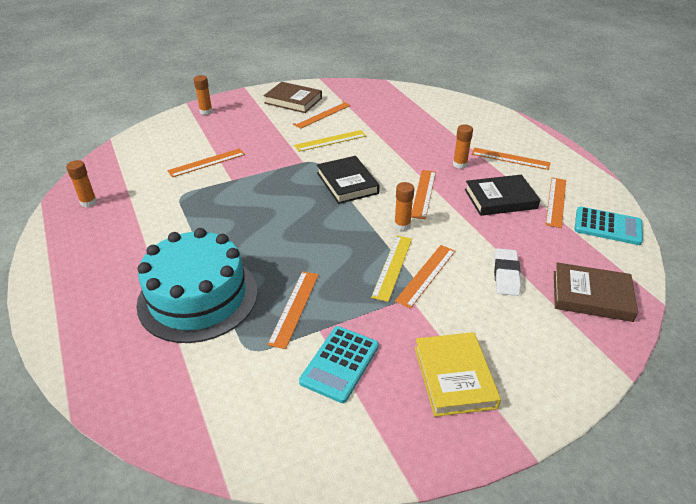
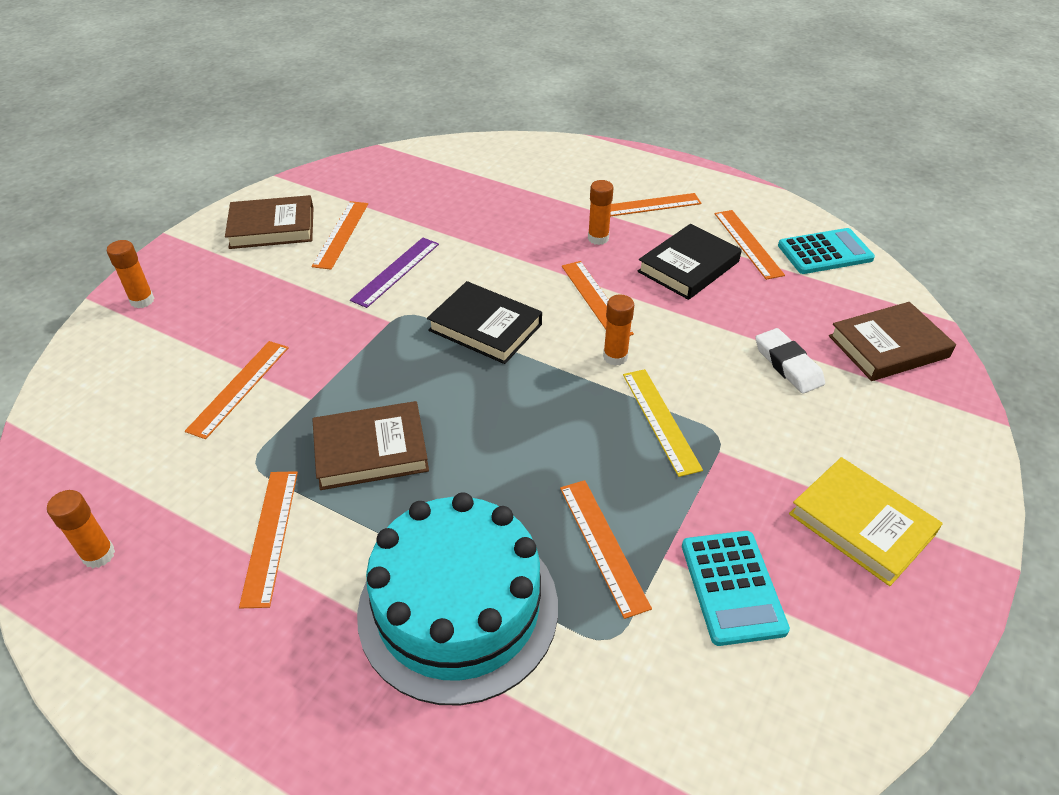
camera: 35 degrees left, 5 degrees up
(233, 213) = (371, 450): none -> brown book
(330, 141) = (396, 271): yellow ruler -> purple ruler
(426, 275) = (708, 411): orange ruler -> orange ruler (270, 536)

